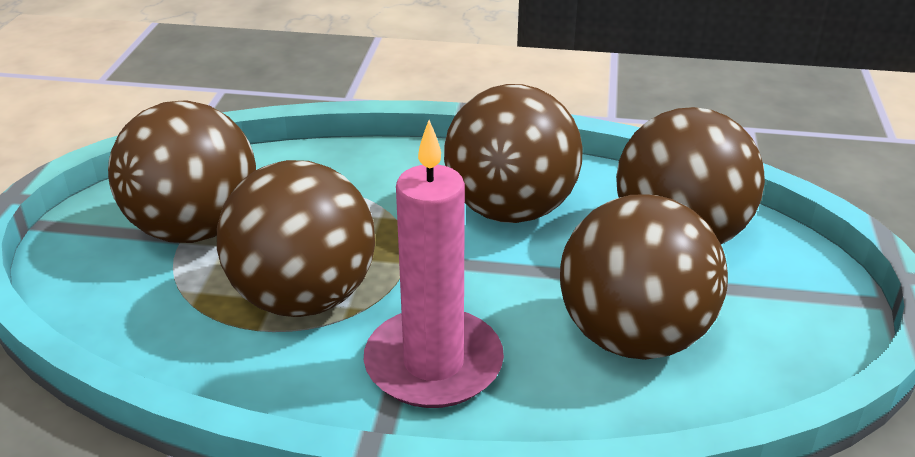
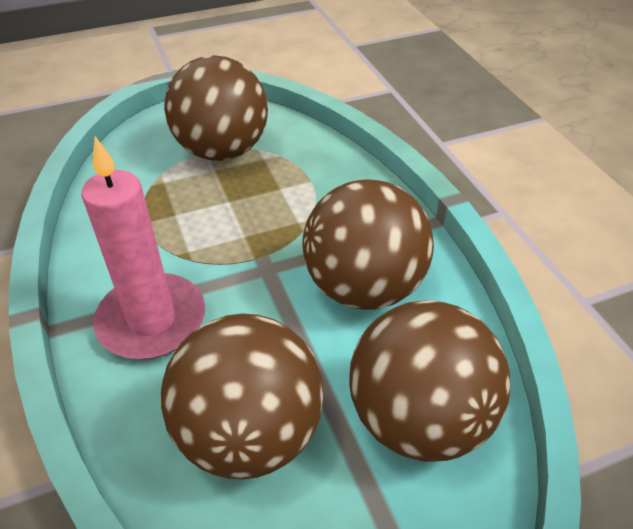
camera: 60 degrees right, 10 degrees up
(304, 298) = (184, 227): brown ball -> none

